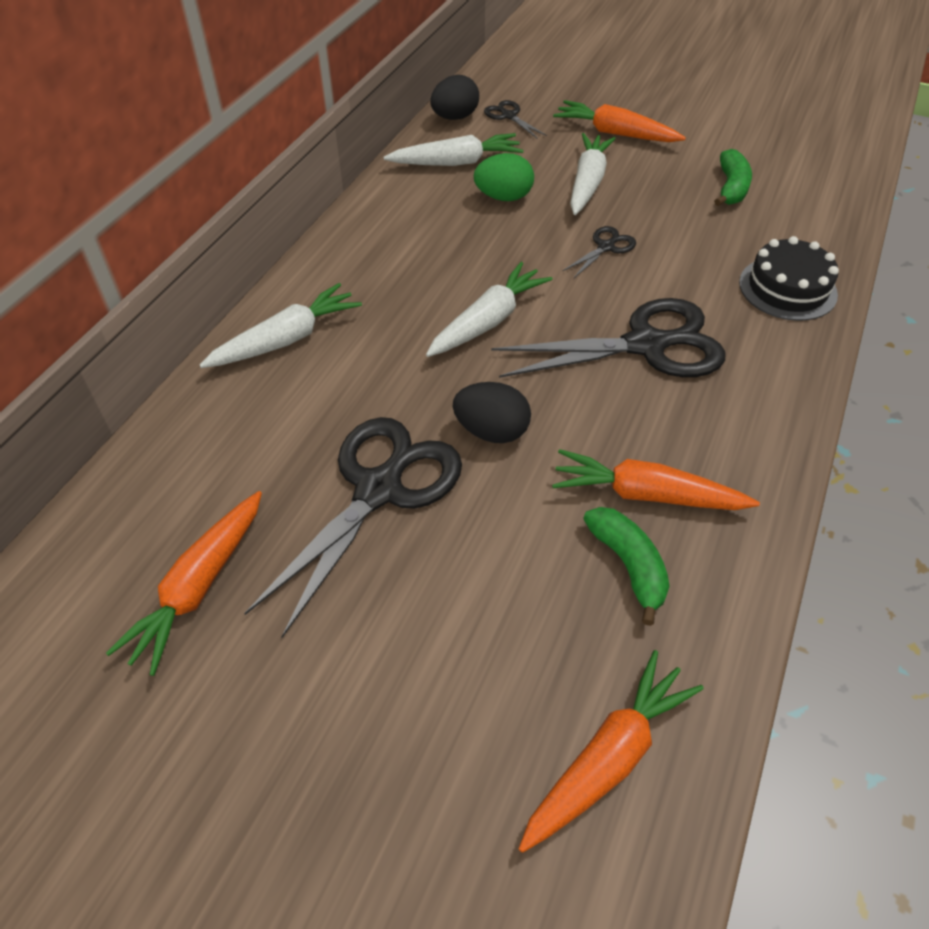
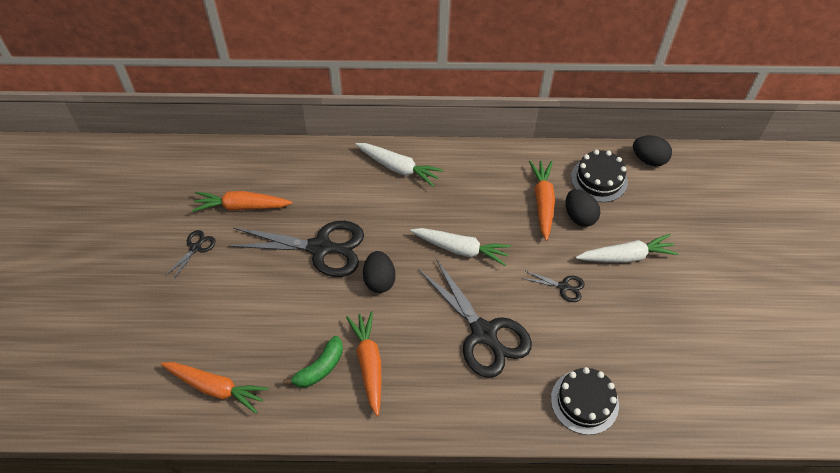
camera: 65 degrees right, 5 degrees up
(456, 162) = (599, 179): white carrot -> black cake
(503, 197) = (579, 216): green egg -> black egg
(508, 116) = (672, 187): black scissors -> black scissors (195, 248)
(615, 133) = (697, 255): orange carrot -> orange carrot (542, 202)
(731, 188) = (679, 343): green banana -> none

